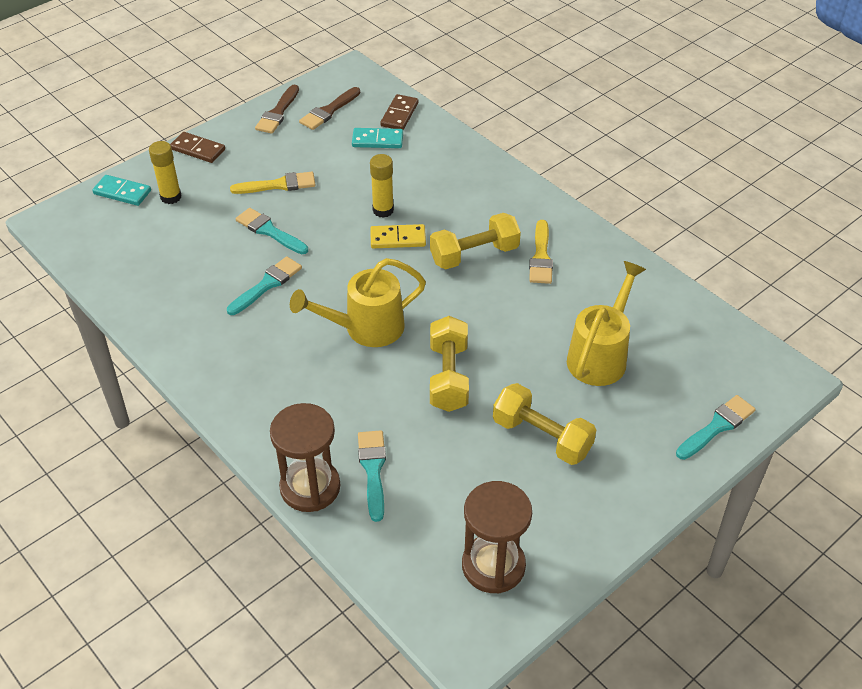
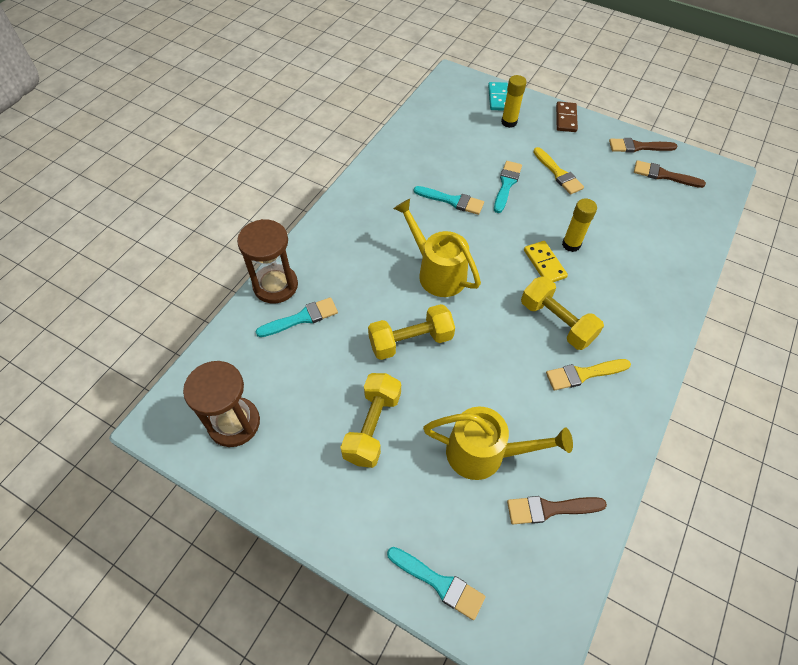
camera: 70 degrees right, 10 degrees up
(377, 140) = (651, 216): turquoise domino -> none
(399, 114) = (695, 221): brown domino -> none
(668, 327) = (550, 509): none -> brown brush

